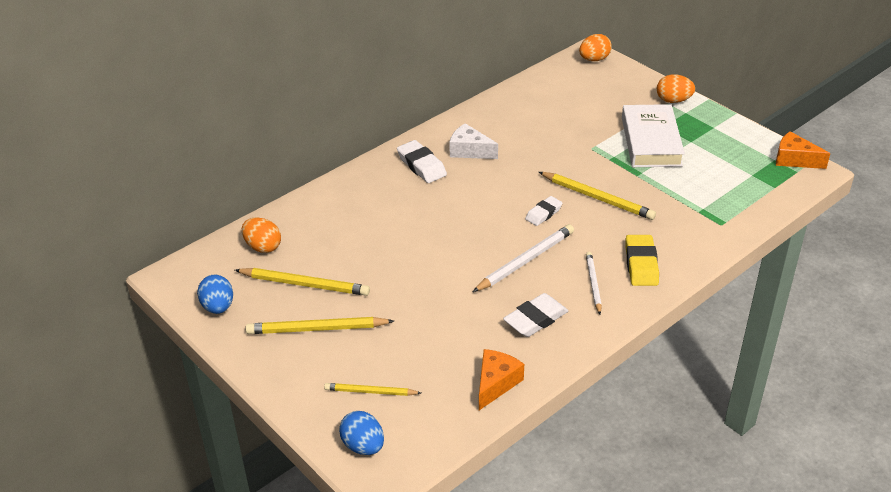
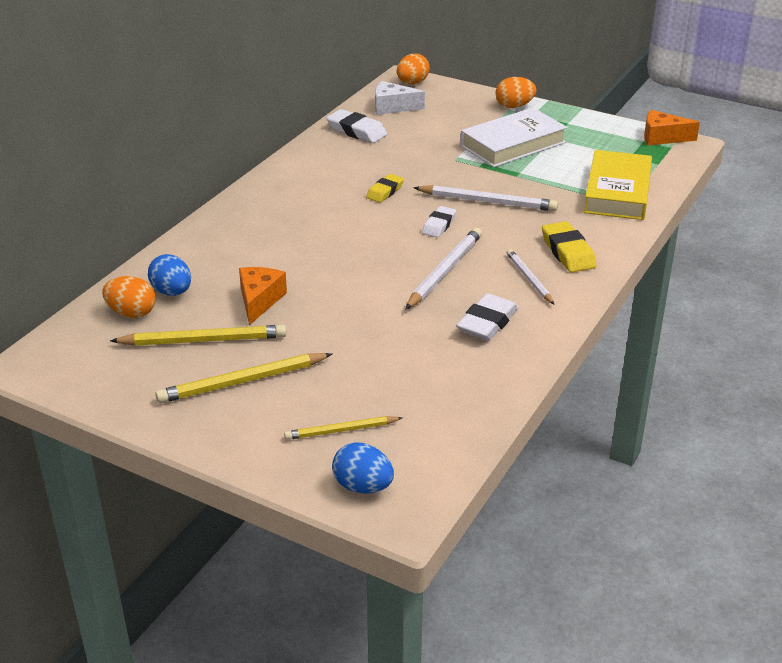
camera: 20 degrees left, 5 degrees down
(218, 307) = (107, 384): blue egg -> blue egg (172, 292)
(421, 165) = (279, 204): white eraser -> white eraser (356, 131)
(469, 151) = (325, 182): white cheese -> white cheese (392, 107)
(496, 383) = (479, 392): orange cheese -> orange cheese (259, 301)
(514, 170) = (385, 191): none -> yellow eraser
(597, 198) = (487, 202): yellow pencil -> white pencil
(651, 141) = (513, 144): white book -> white book turned 75 degrees clockwise
(720, 210) = (617, 192): none -> yellow book

